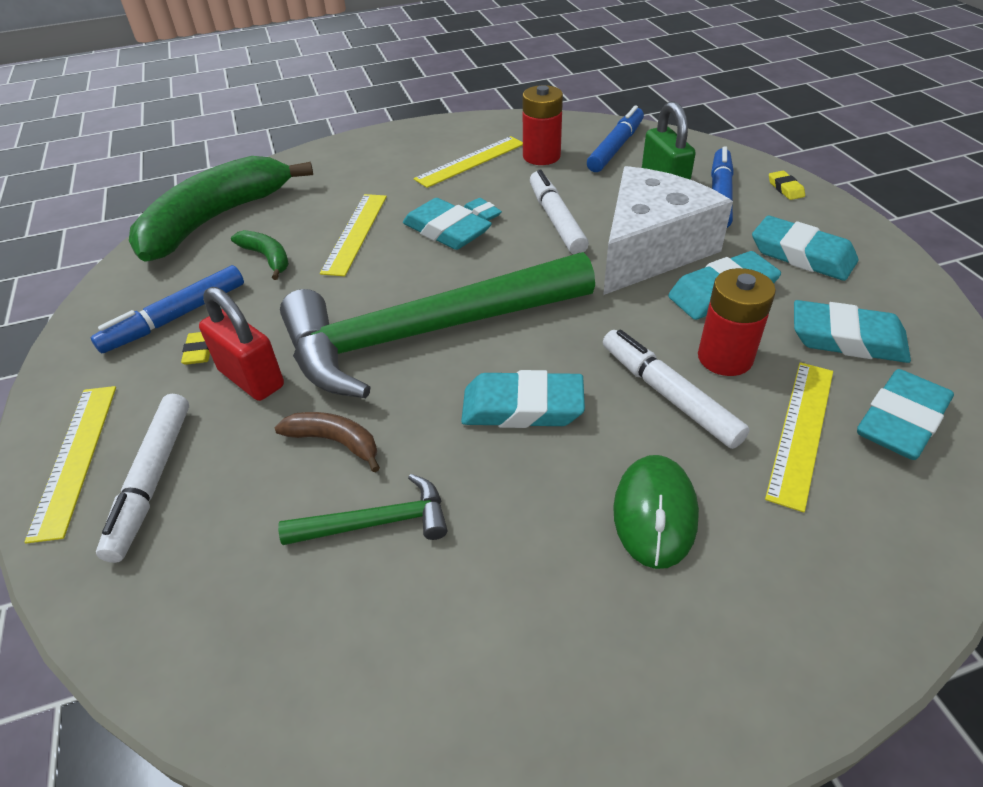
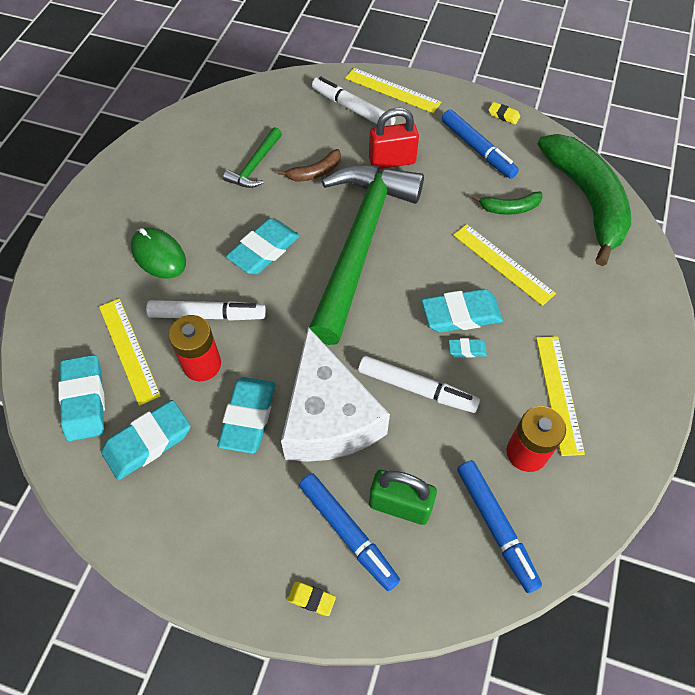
camera: 125 degrees right, 15 degrees up
(176, 317) = (477, 149): blue marker -> blue marker turned 150 degrees clockwise
(199, 351) = (435, 149): yellow eraser -> yellow eraser (503, 115)
(802, 255) = (231, 508): turquoise eraser -> none

